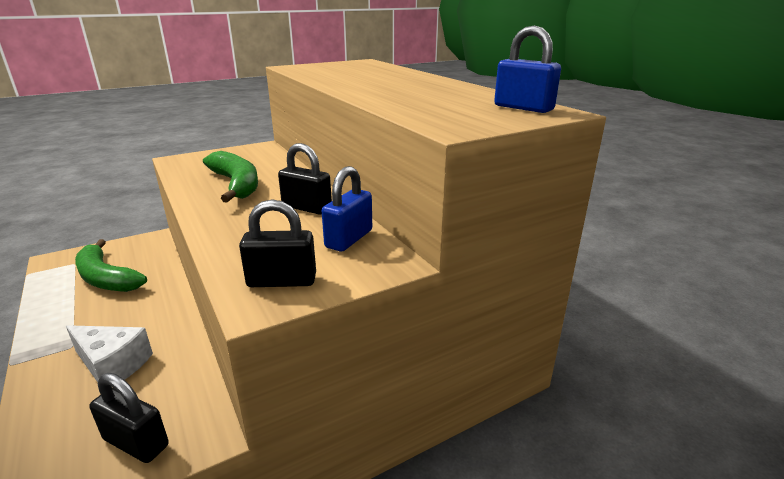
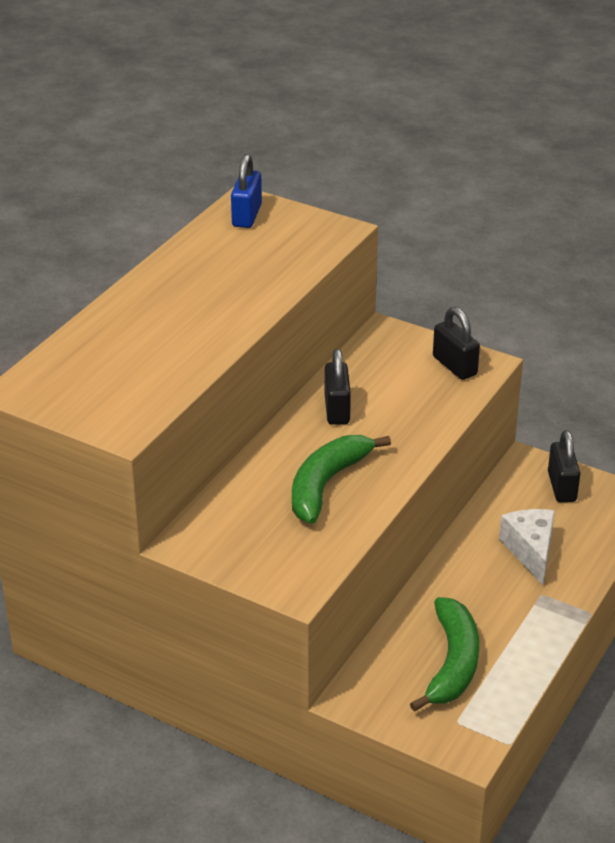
camera: 120 degrees left, 10 degrees up
(349, 239) = (371, 363): blue padlock -> none

